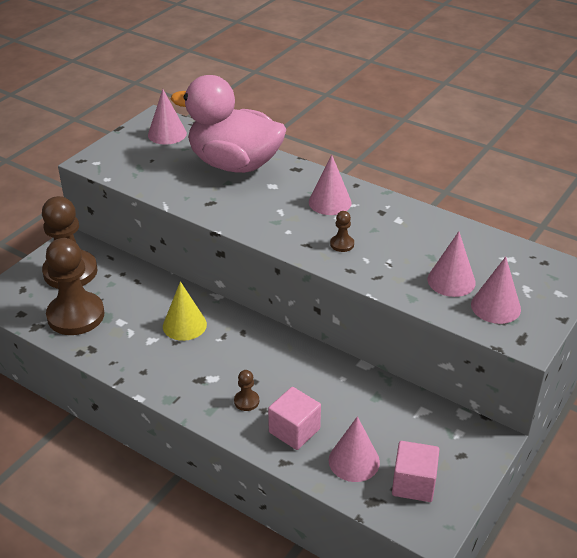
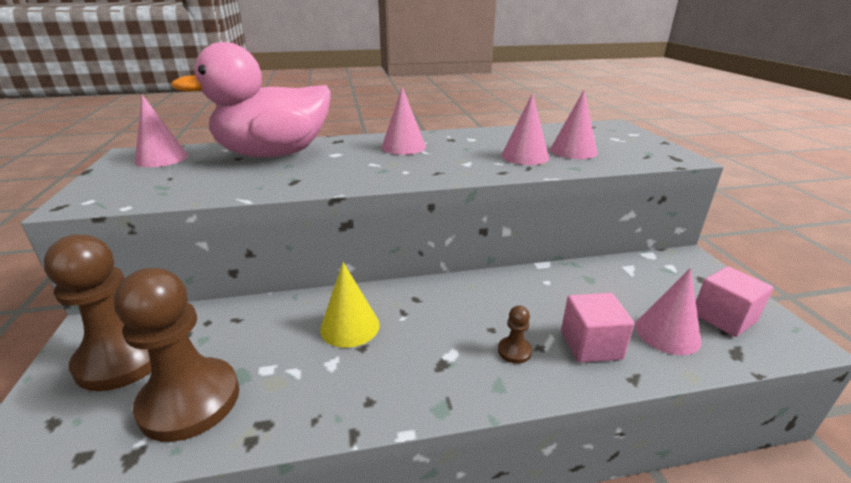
camera: 45 degrees left, 10 degrees down
(342, 244) = (463, 162): brown pawn -> none
(495, 306) = (625, 151): pink cone -> pink cone (525, 156)

